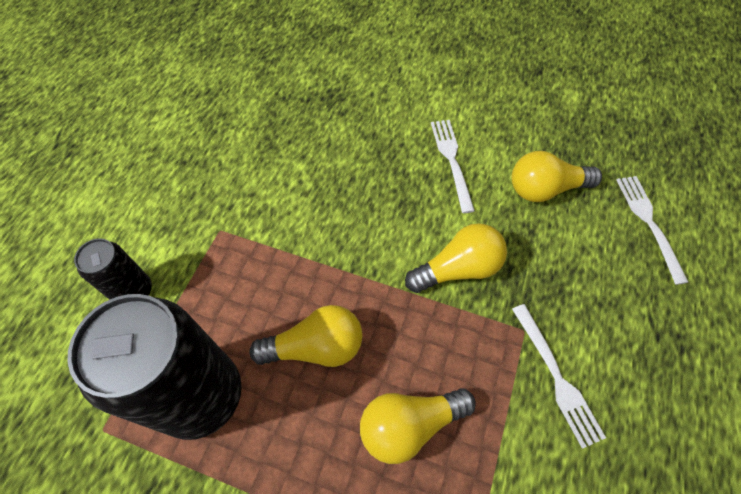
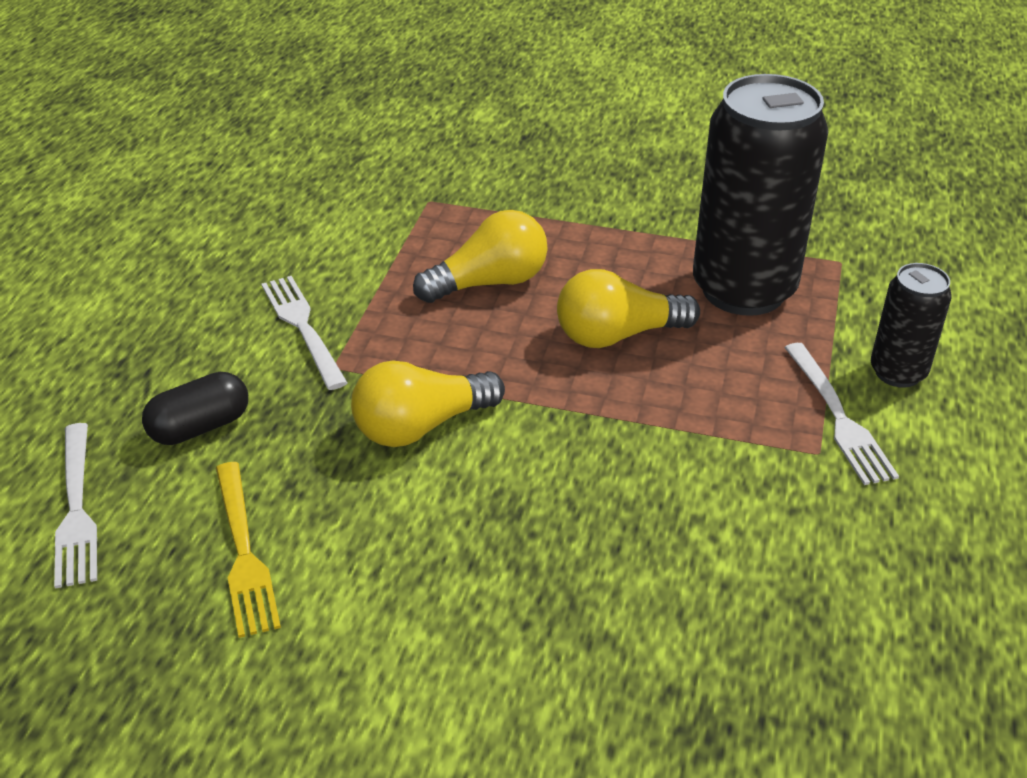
camera: 175 degrees right, 20 degrees down
(451, 160) = (421, 596): white fork -> white fork (839, 418)
(545, 189) = (244, 553): yellow light bulb -> yellow fork
(600, 279) = (200, 427): none -> black capsule

